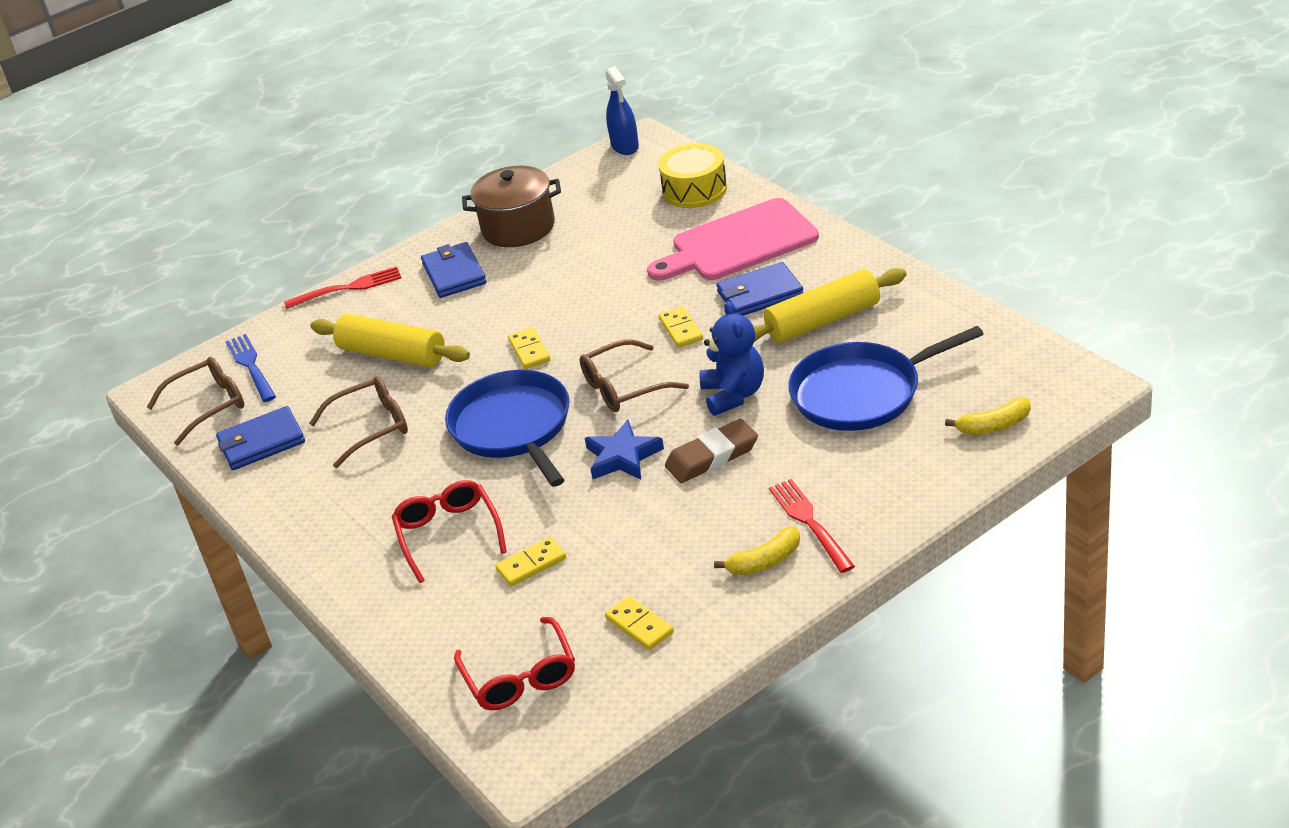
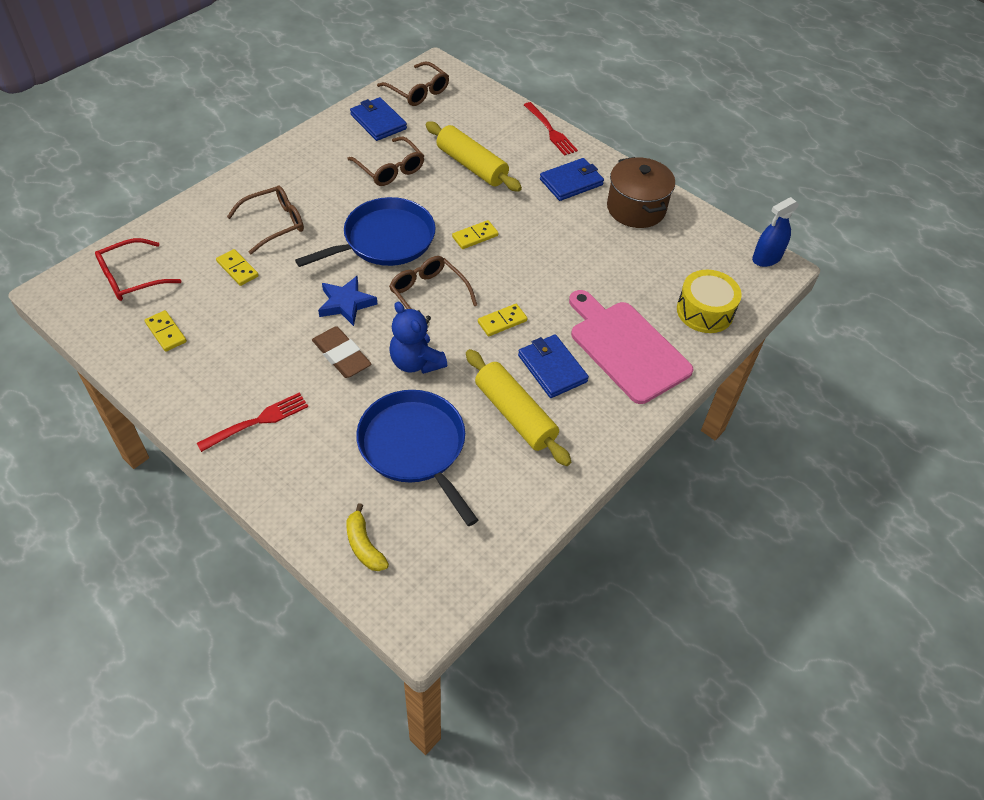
camera: 70 degrees right, 15 degrees up
(251, 366) = (459, 102): blue fork -> none
(392, 354) = (471, 166): yellow rolling pin -> yellow rolling pin turned 60 degrees counterclockwise
(448, 535) = (274, 224): red glasses -> brown glasses
(639, 625) = (166, 332): yellow domino -> yellow domino turned 75 degrees counterclockwise
(733, 395) = (416, 362): blue teddy bear -> blue teddy bear turned 75 degrees clockwise
(765, 561) = (218, 397): yellow banana -> none

